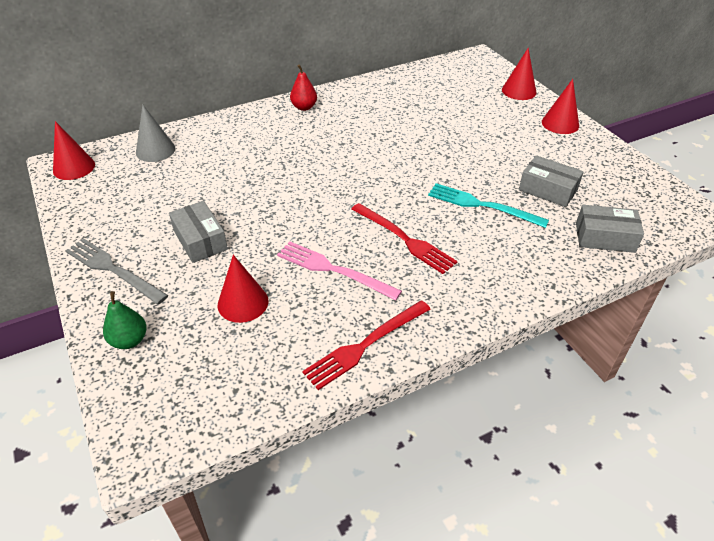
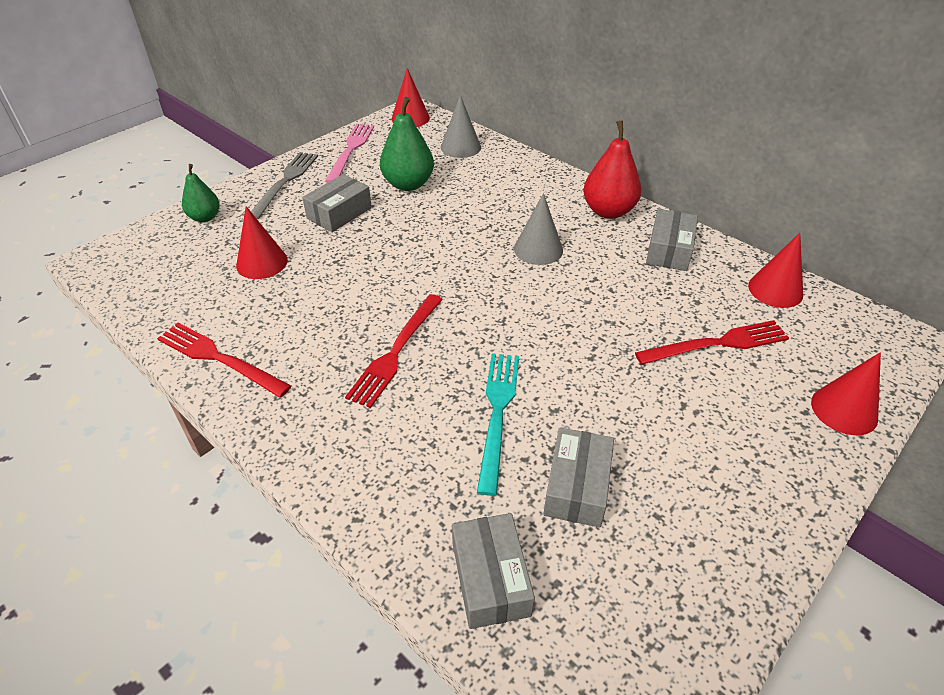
camera: 70 degrees right, 0 degrees up
(188, 191) = (408, 184): none -> green pear
(304, 107) = (608, 211): red pear -> red pear, size x1.60
(327, 147) = (538, 249): none -> grey cone
(333, 270) = (325, 308): pink fork -> pink fork (351, 150)
(362, 98) = (669, 250): none -> grey box
(456, 110) = (717, 344): none -> red fork
(560, 123) = (786, 482): red cone -> red cone (775, 290)

